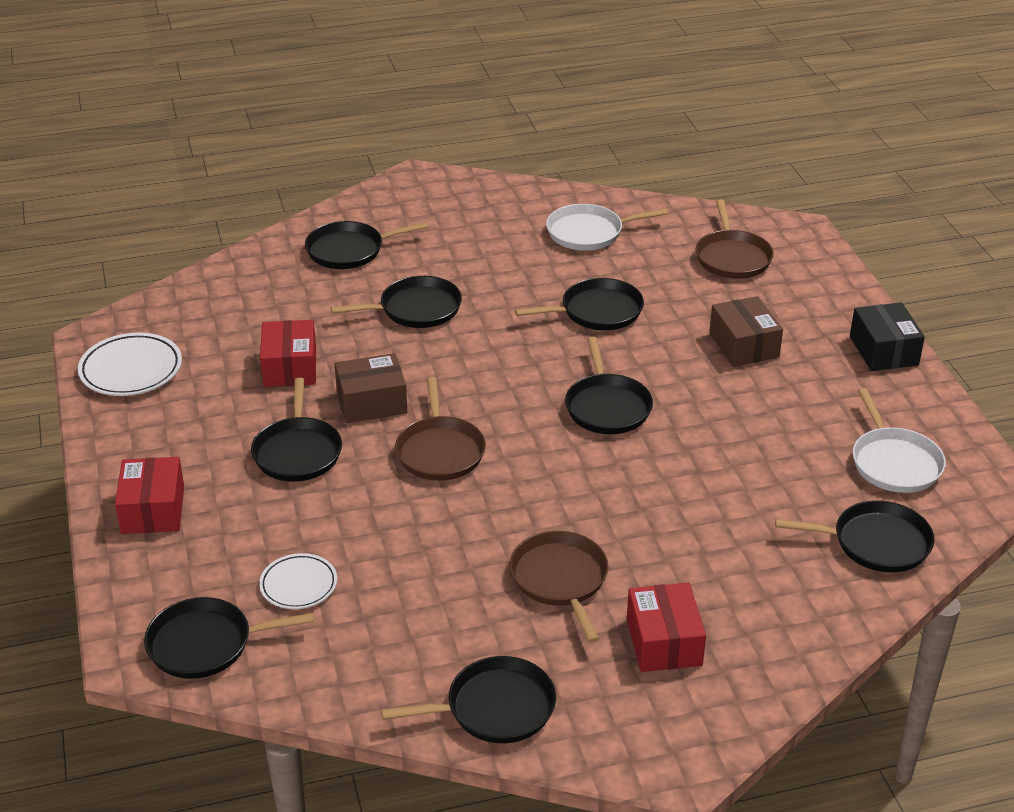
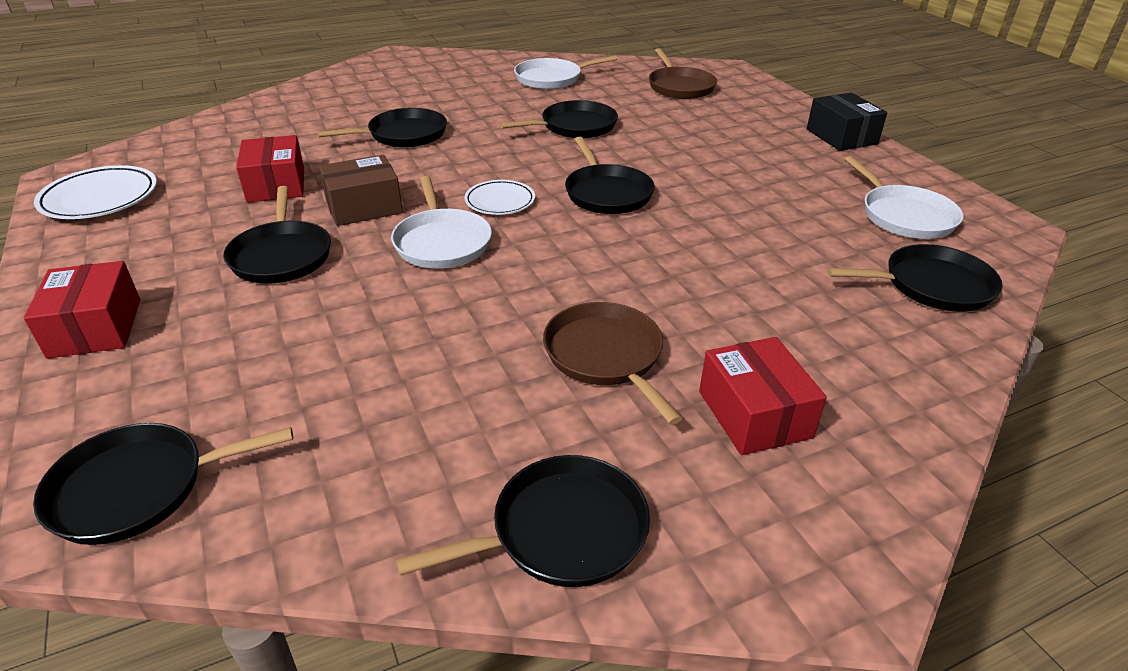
camera: 10 degrees left, 0 degrees up
(298, 585) = (277, 395): white plate -> white plate (500, 201)
(349, 250) = (337, 100): black pan -> none
(440, 451) = (442, 242): brown pan -> white pan
(743, 345) = (717, 141): brown box -> none

